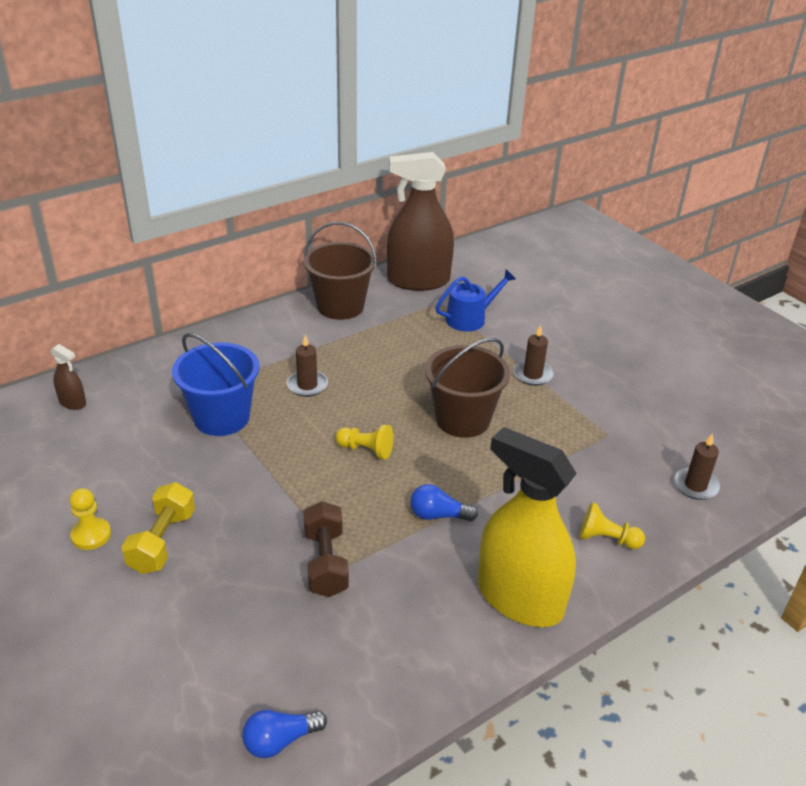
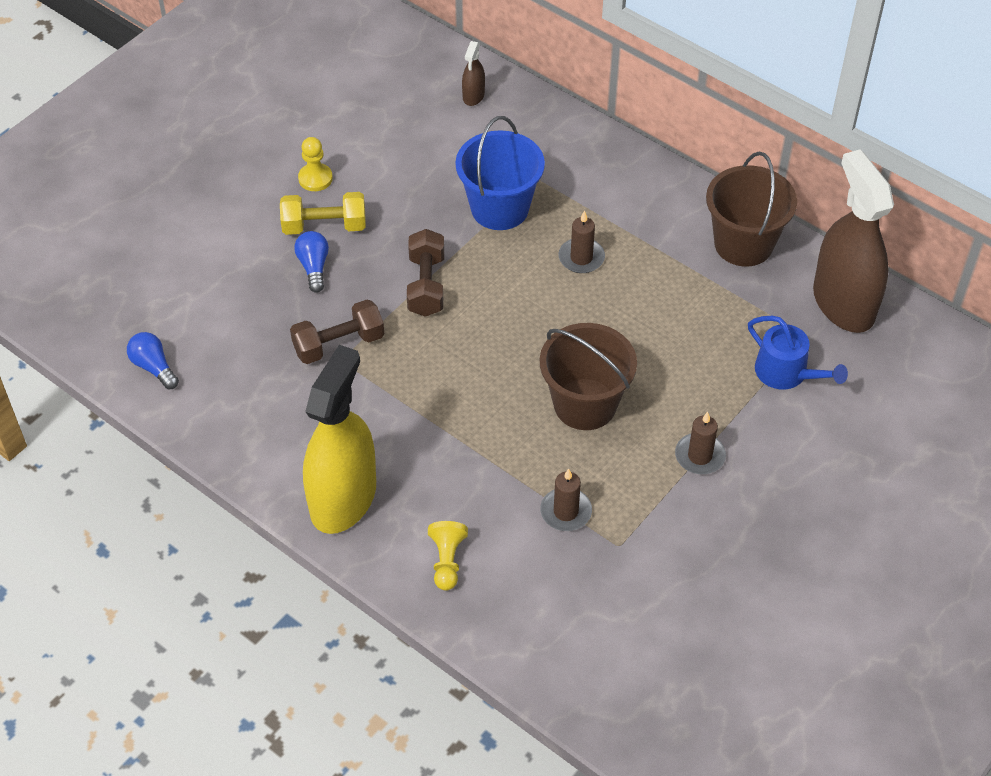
camera: 75 degrees right, 15 degrees up
(284, 483) = (426, 285): none -> brown dumbbell
(366, 450) = (500, 334): yellow pawn -> none
(438, 515) = (429, 414): blue light bulb -> blue light bulb (314, 267)
(695, 485) = (564, 640): brown candle -> brown candle (566, 511)

